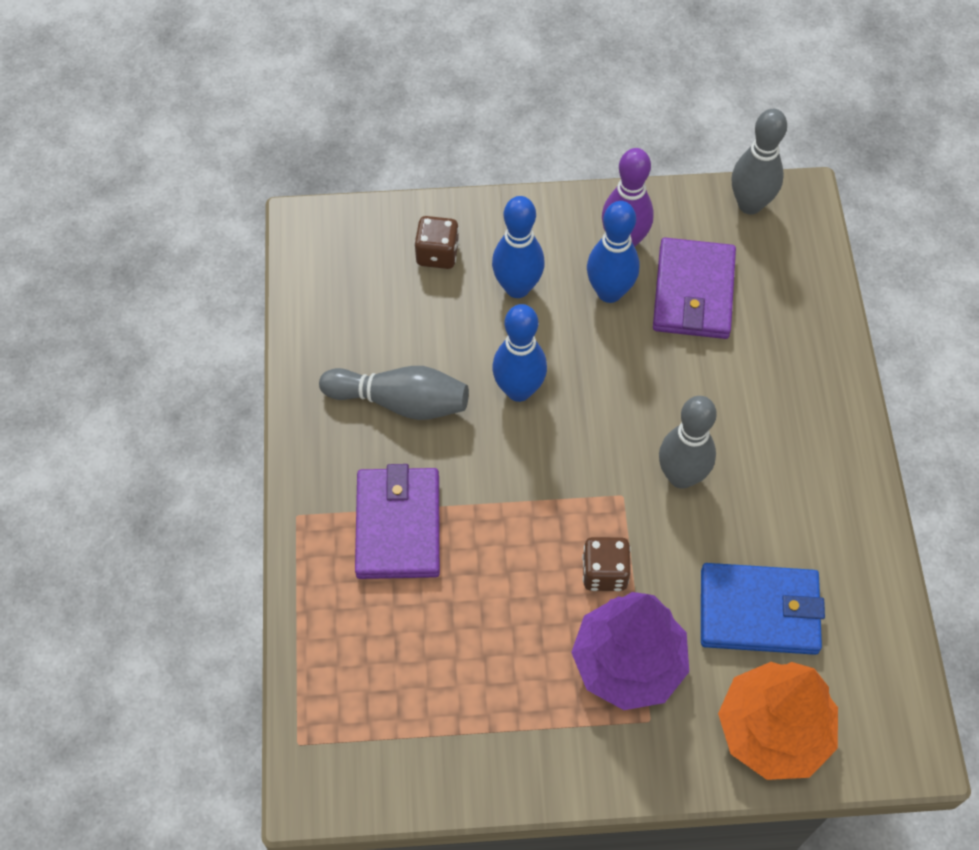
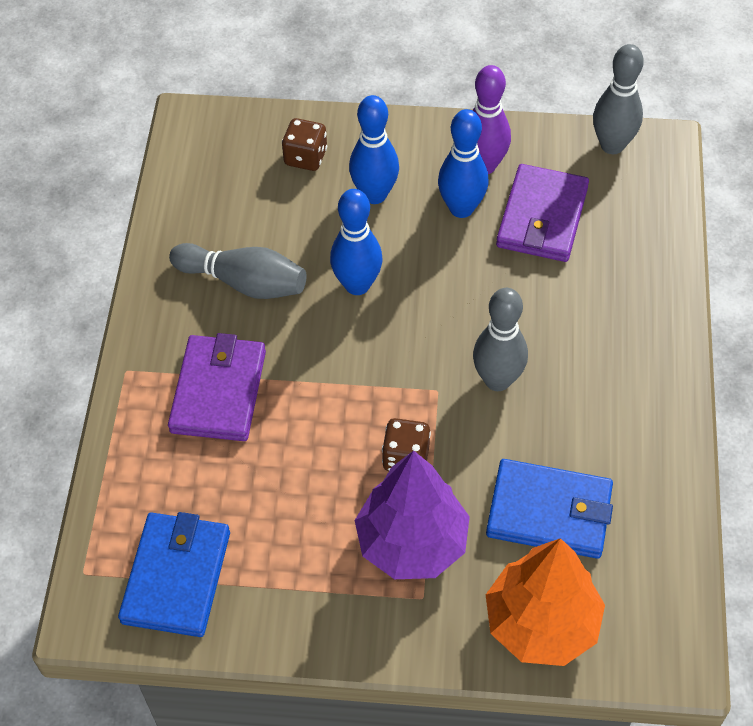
camera: 10 degrees right, 5 degrees down
(395, 734) = (177, 577): none -> blue wallet

